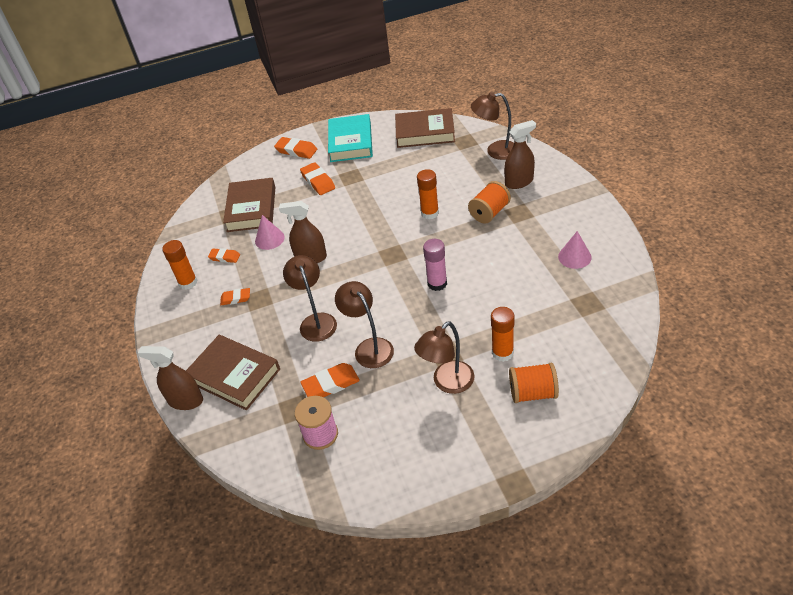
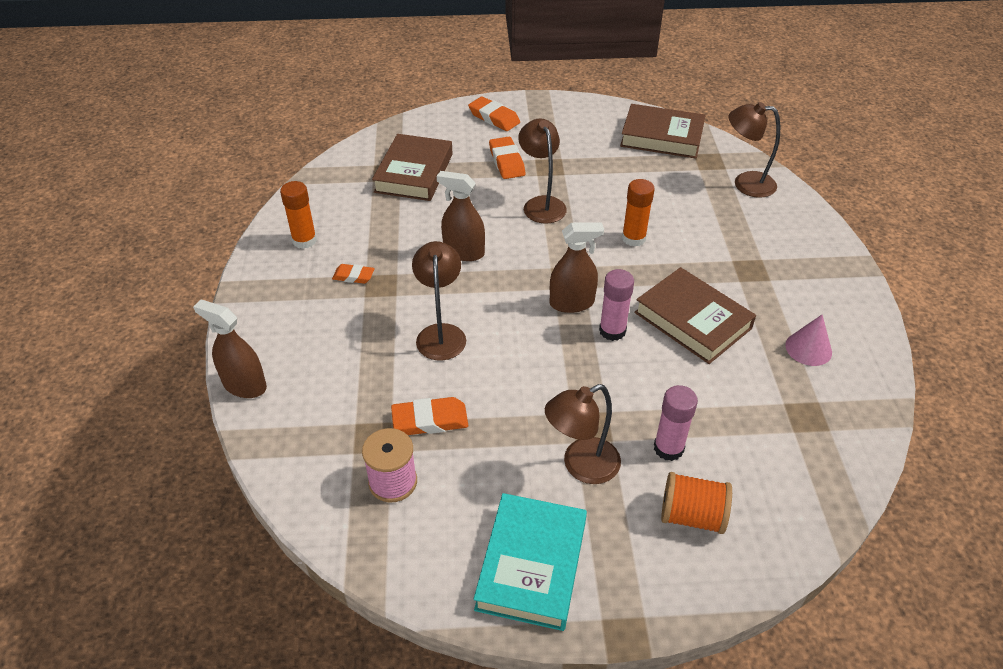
camera: 10 degrees right, 0 degrees up
(224, 257) = (359, 222): orange eraser -> none
(234, 375) = (315, 372): brown book -> brown book (692, 320)
(269, 239) = (422, 215): pink cone -> none
(351, 142) = (564, 125): turquoise book -> turquoise book (531, 565)
(369, 347) = (496, 387): brown lamp -> brown lamp (541, 204)
(489, 213) = (711, 259): orange spool -> none
(502, 353) = (668, 448): orange glue stick -> pink glue stick
(519, 182) = (764, 230): brown spray bottle -> brown spray bottle (572, 303)

